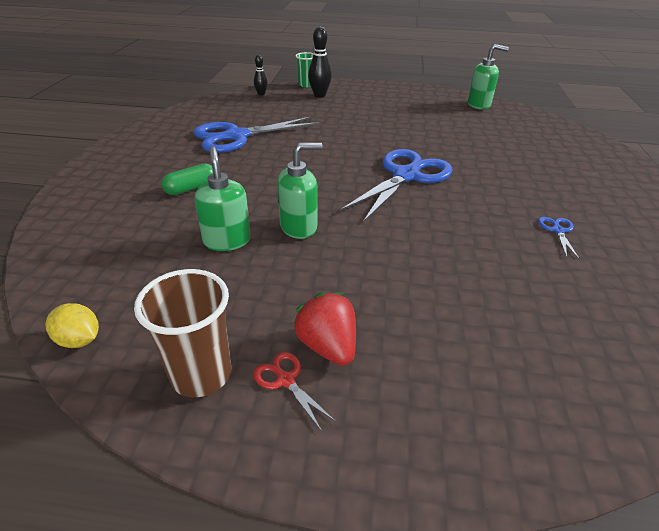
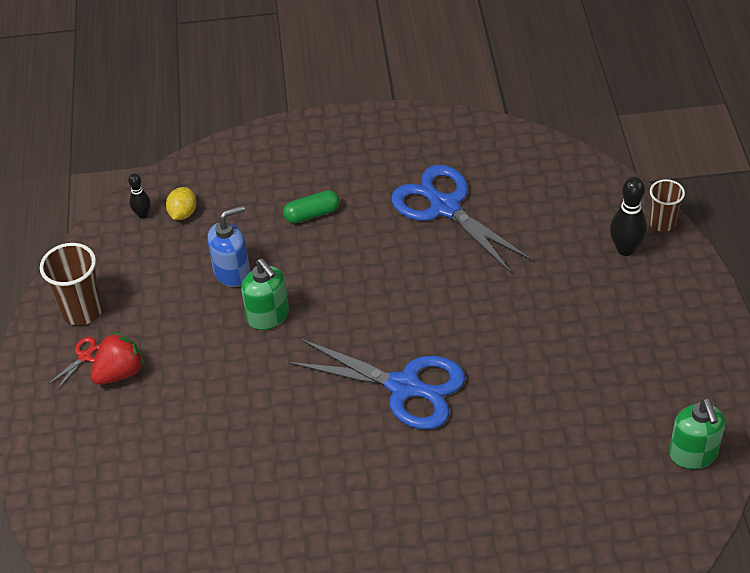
camera: 80 degrees right, 10 degrees up
(79, 340) = (100, 236): yellow lemon -> yellow lemon (183, 213)
(191, 188) = (312, 214): green capsule -> green capsule turned 60 degrees counterclockwise
(227, 240) = (232, 272): green soap dispenser -> blue soap dispenser
(261, 94) = (595, 185): black bowling pin -> black bowling pin (143, 214)
(306, 85) = (662, 223): green cup -> brown cup
(557, 230) = (327, 536): blue scissors -> none

